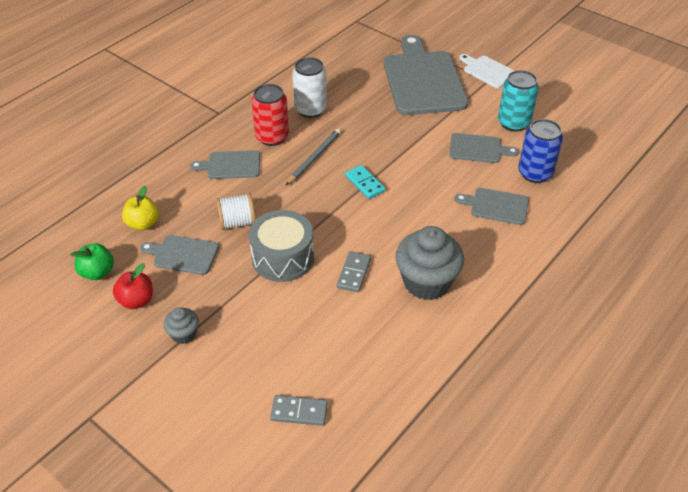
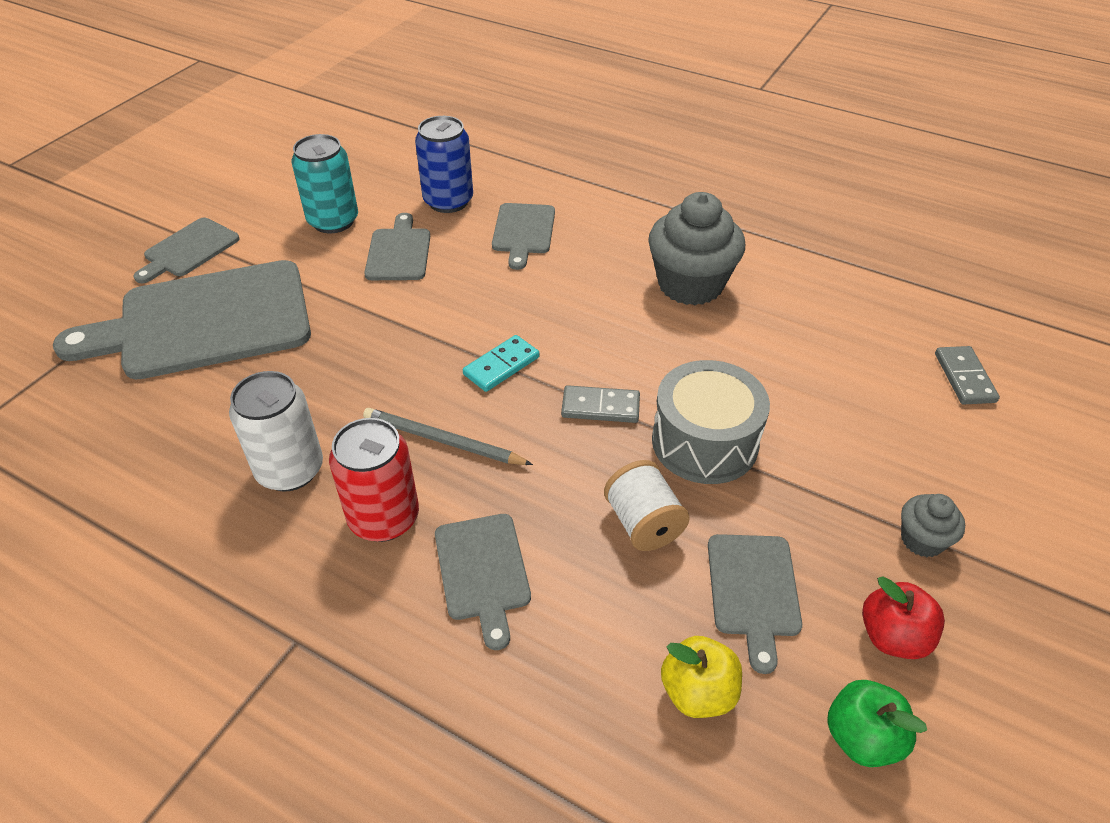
camera: 100 degrees left, 0 degrees up
(354, 273) = (703, 355): grey domino -> grey domino (600, 407)
(487, 71) = (188, 250): white cutting board -> grey cutting board

